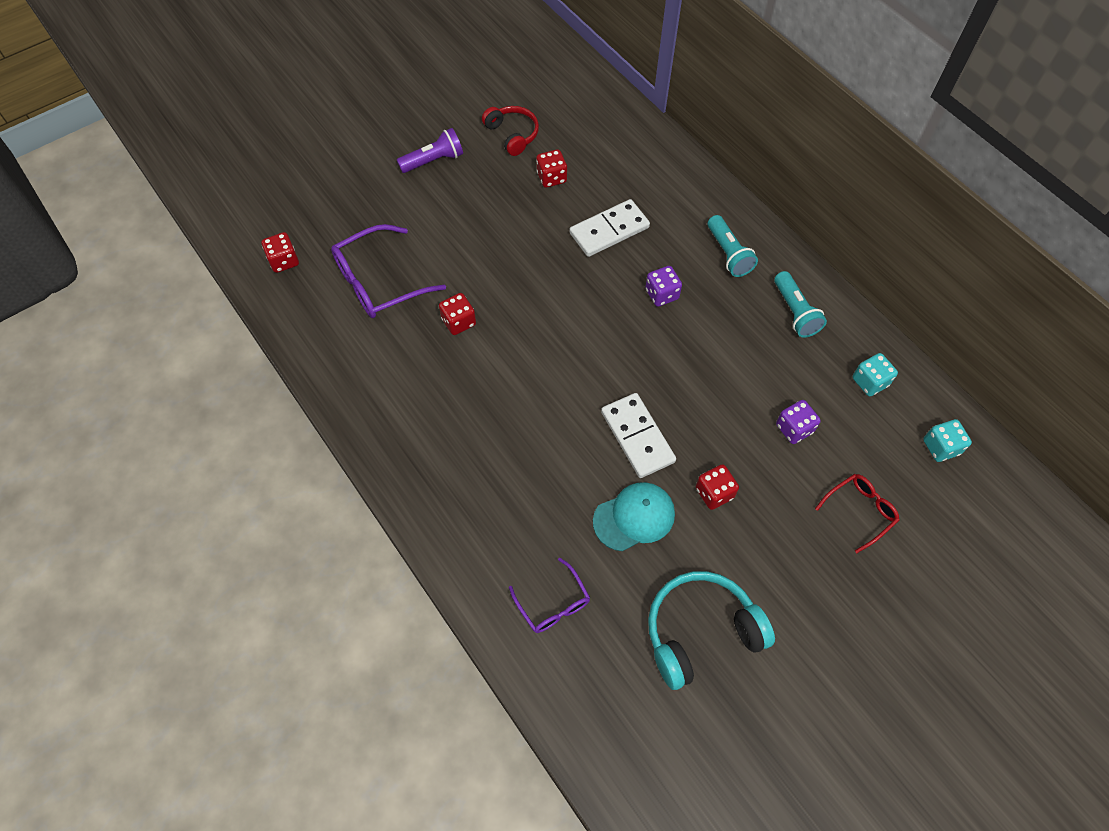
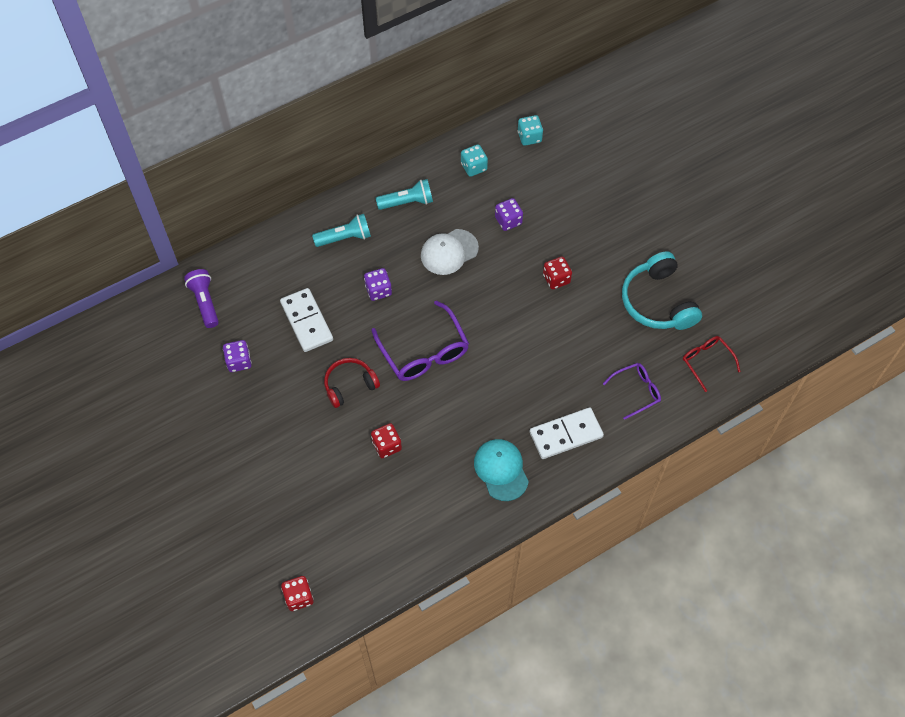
camera: 85 degrees left, 0 degrees up
(379, 282) = (335, 511): purple glasses -> purple glasses (424, 351)
(433, 161) = (198, 461): purple flashlight -> purple flashlight (205, 302)
(512, 134) = (179, 390): red headphones -> red headphones (349, 385)
(551, 178) = (239, 361): red dice -> purple dice
(634, 517) = (572, 332): turquoise cap -> turquoise cap (501, 470)
(637, 437) = (507, 323): white domino -> white domino (566, 435)
(730, 364) = (449, 252): none -> white cap
(860, 511) = (574, 193): red glasses -> red glasses (706, 362)

